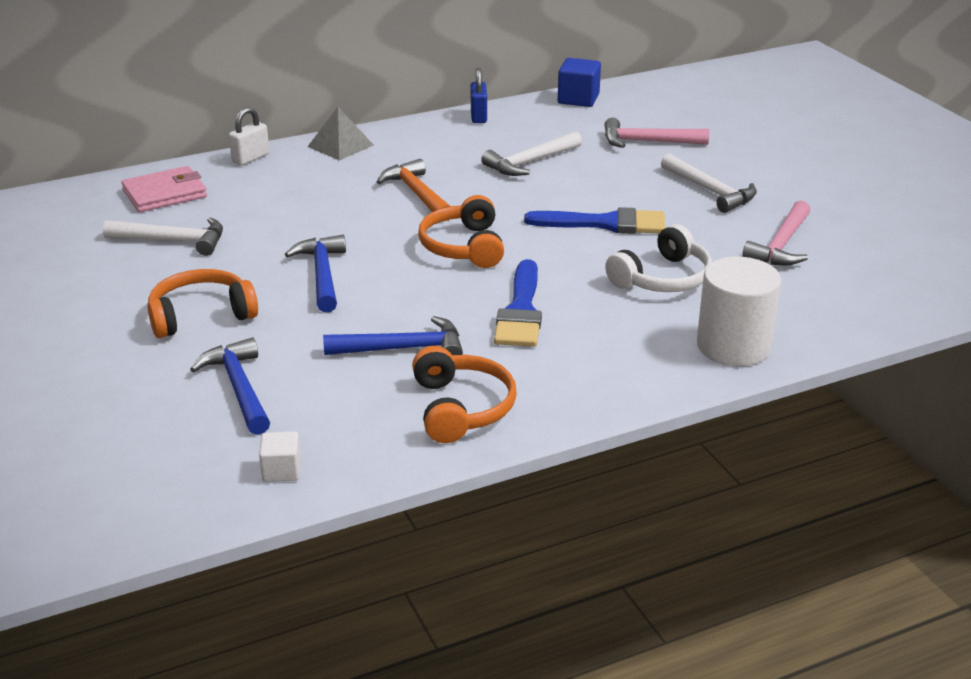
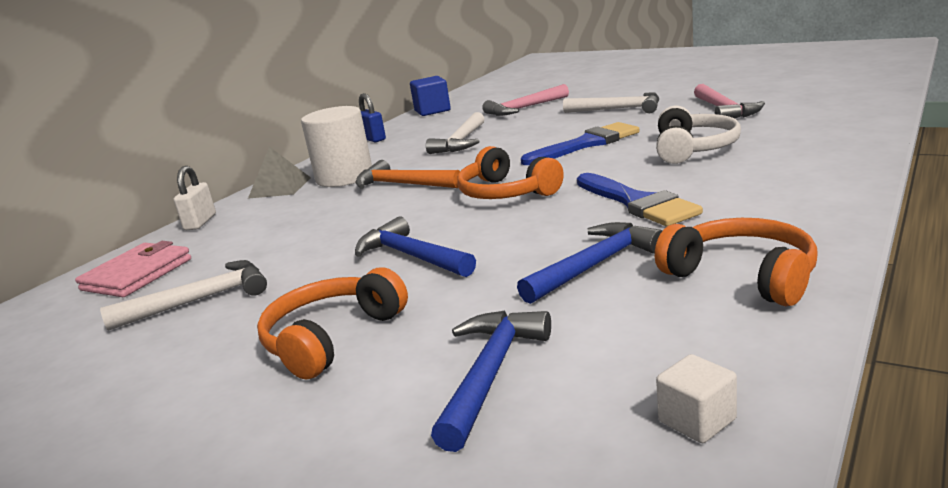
camera: 30 degrees left, 10 degrees down
(239, 388) = (490, 373): blue hammer -> blue hammer turned 75 degrees clockwise
(733, 346) = (830, 155): white cylinder -> white cylinder (344, 177)

